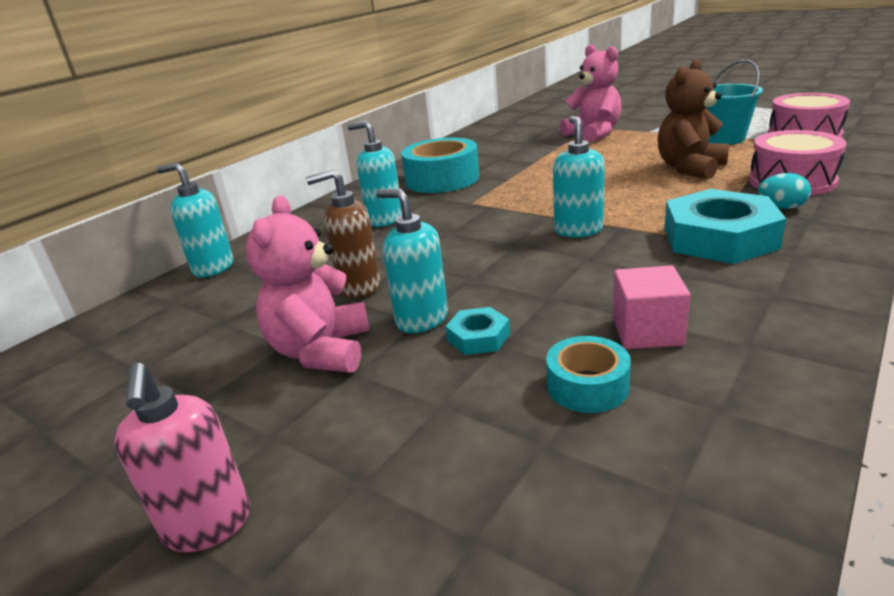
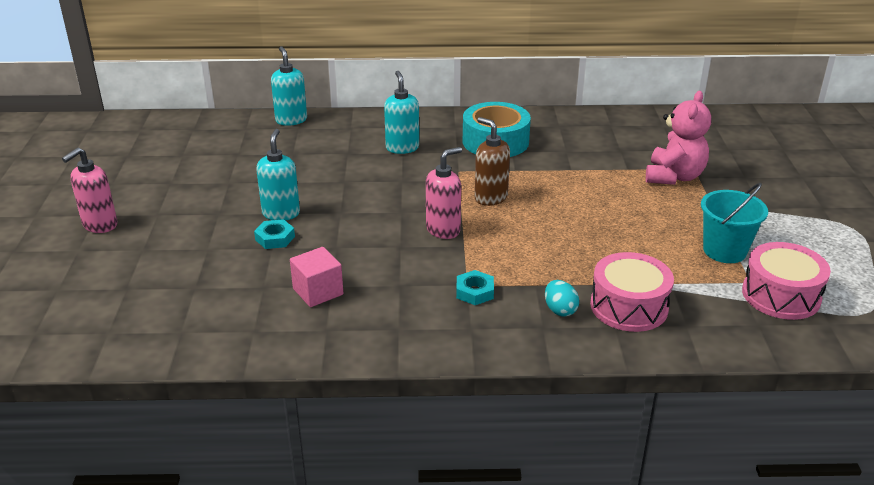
camera: 50 degrees right, 5 degrees up
(321, 351) = (230, 196): pink teddy bear -> none
(359, 287) = (303, 178): brown soap dispenser -> brown soap dispenser (490, 198)
(578, 230) = (443, 230): turquoise soap dispenser -> pink soap dispenser
(587, 386) = (250, 286): turquoise tape -> none
(690, 168) = (620, 249): brown teddy bear -> none
(719, 238) = (475, 292): turquoise nut -> turquoise nut, size x0.46

